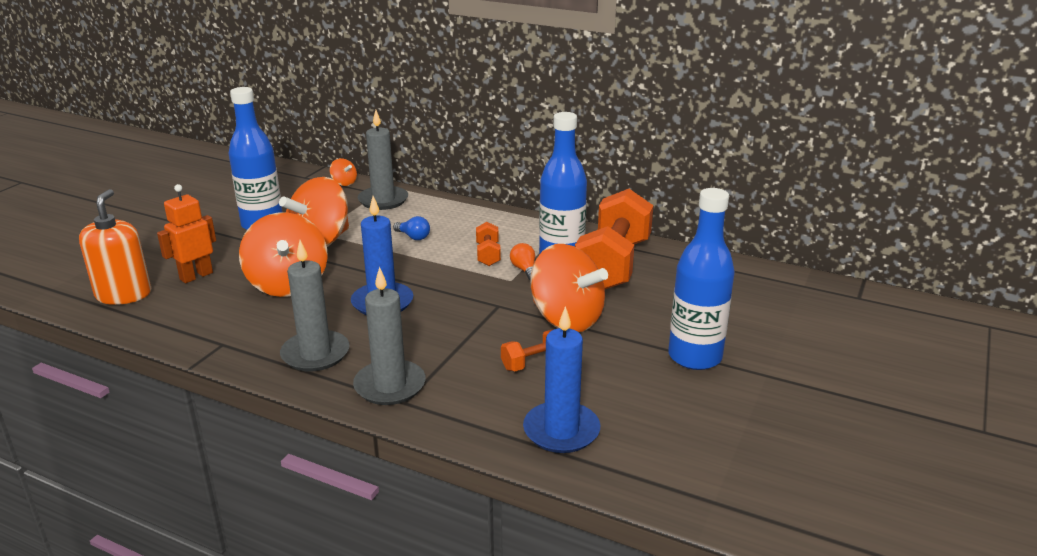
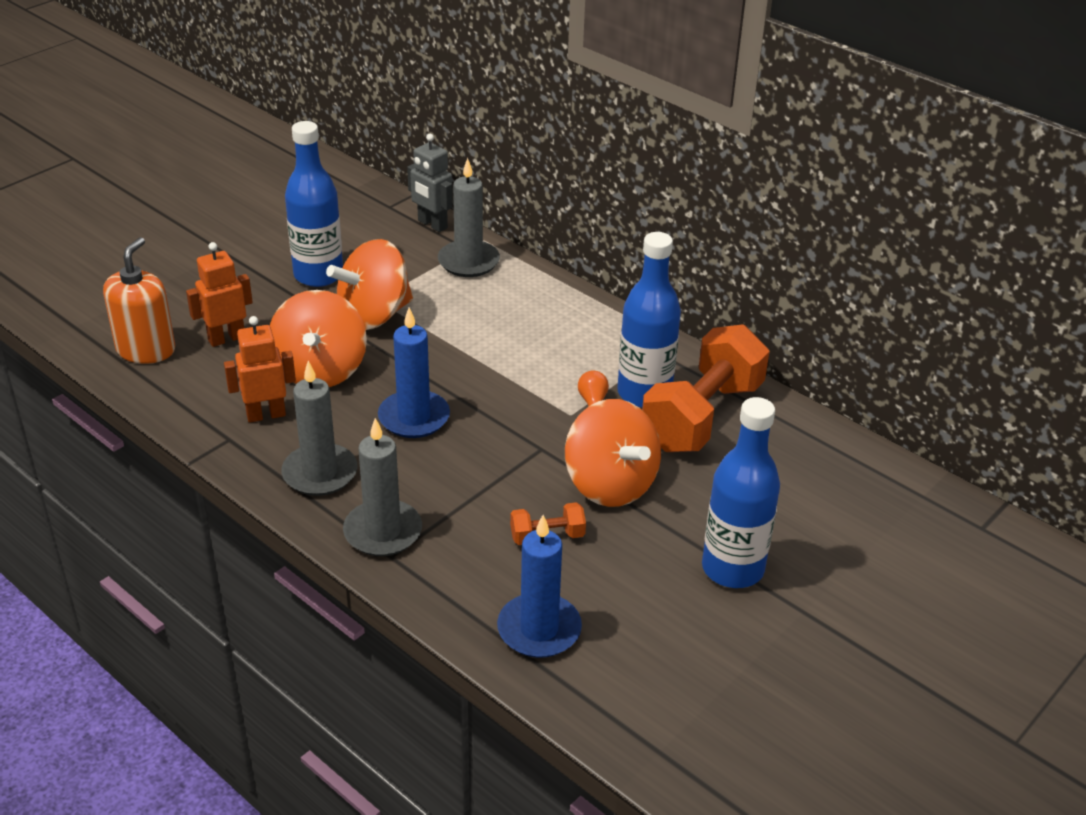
camera: 15 degrees right, 10 degrees up
(250, 321) = (266, 415): none -> orange robot
(344, 183) = (432, 224): orange spinning top -> grey robot
(413, 237) = (483, 327): blue light bulb -> none
(488, 255) = (559, 371): orange dumbbell -> none

